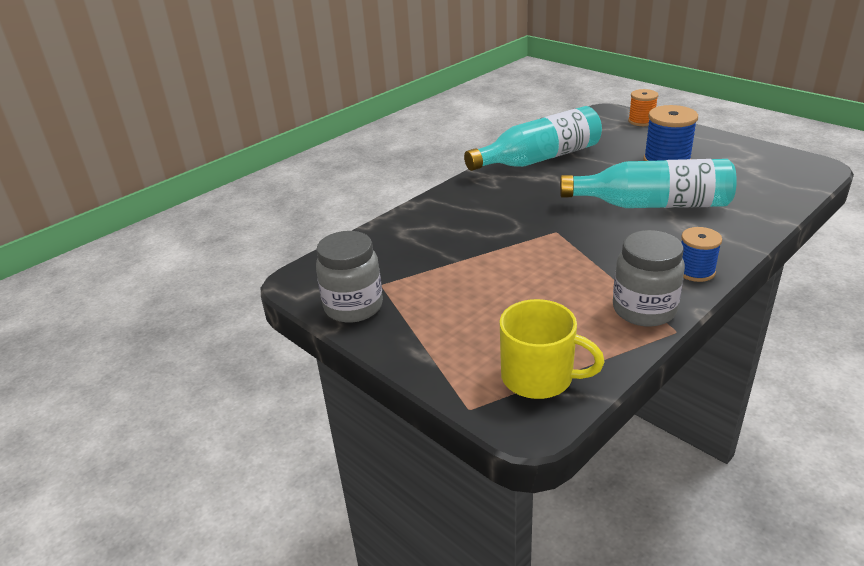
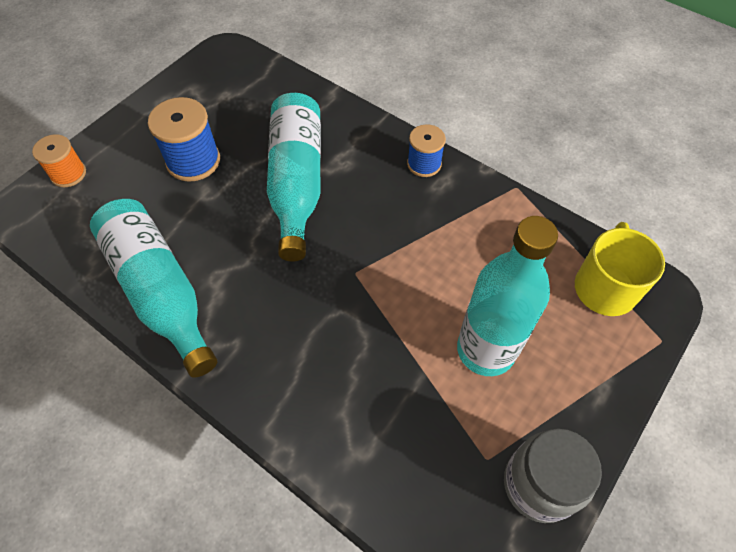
camera: 100 degrees left, 25 degrees up
(474, 292) = (485, 350): none -> turquoise bottle
(644, 310) = (491, 206): grey jar -> none

